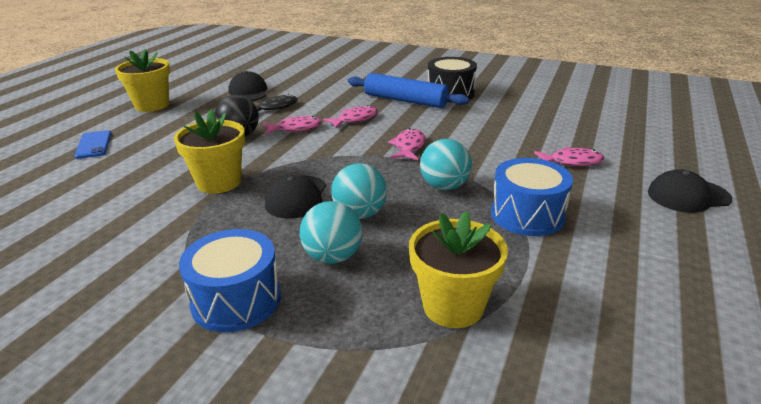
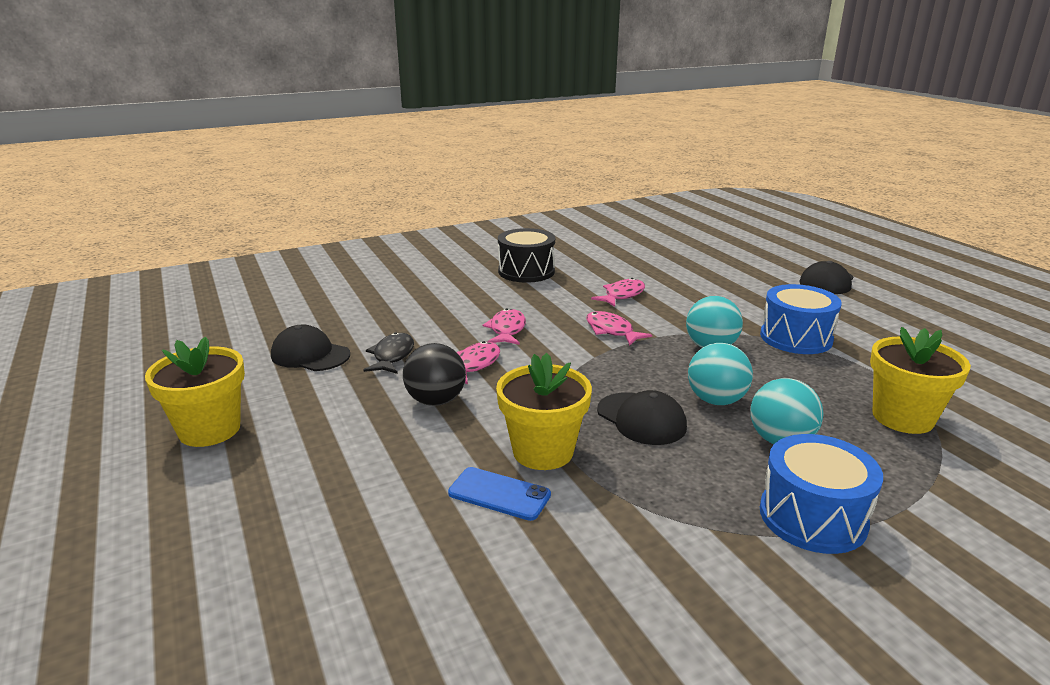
camera: 50 degrees left, 5 degrees down
(94, 145) = (267, 515): blue phone -> blue phone (499, 494)
(405, 101) = (506, 293): blue rolling pin -> none
(572, 162) = (731, 289): pink fish -> pink fish (622, 295)

